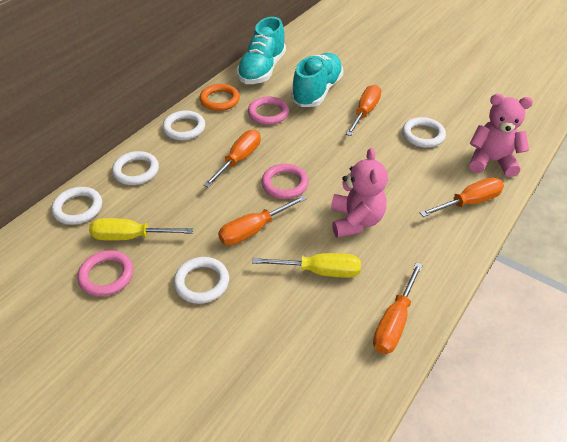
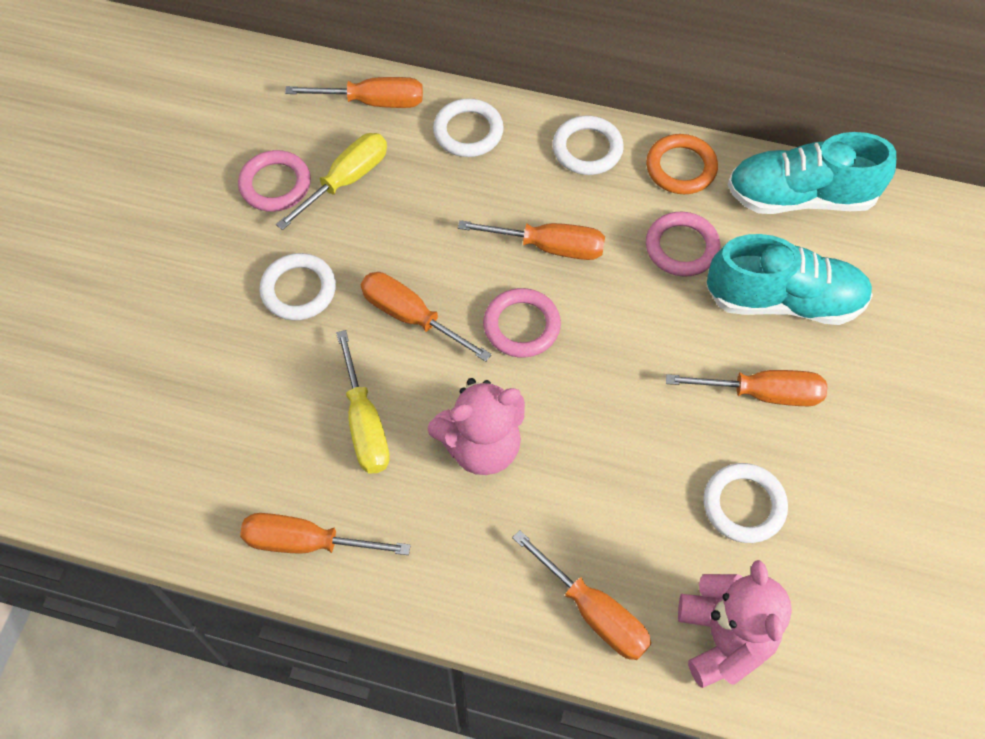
camera: 70 degrees right, 15 degrees up
(78, 208) = (372, 102): white ring -> orange screwdriver
(131, 237) = (346, 181): yellow screwdriver -> yellow screwdriver turned 60 degrees clockwise

